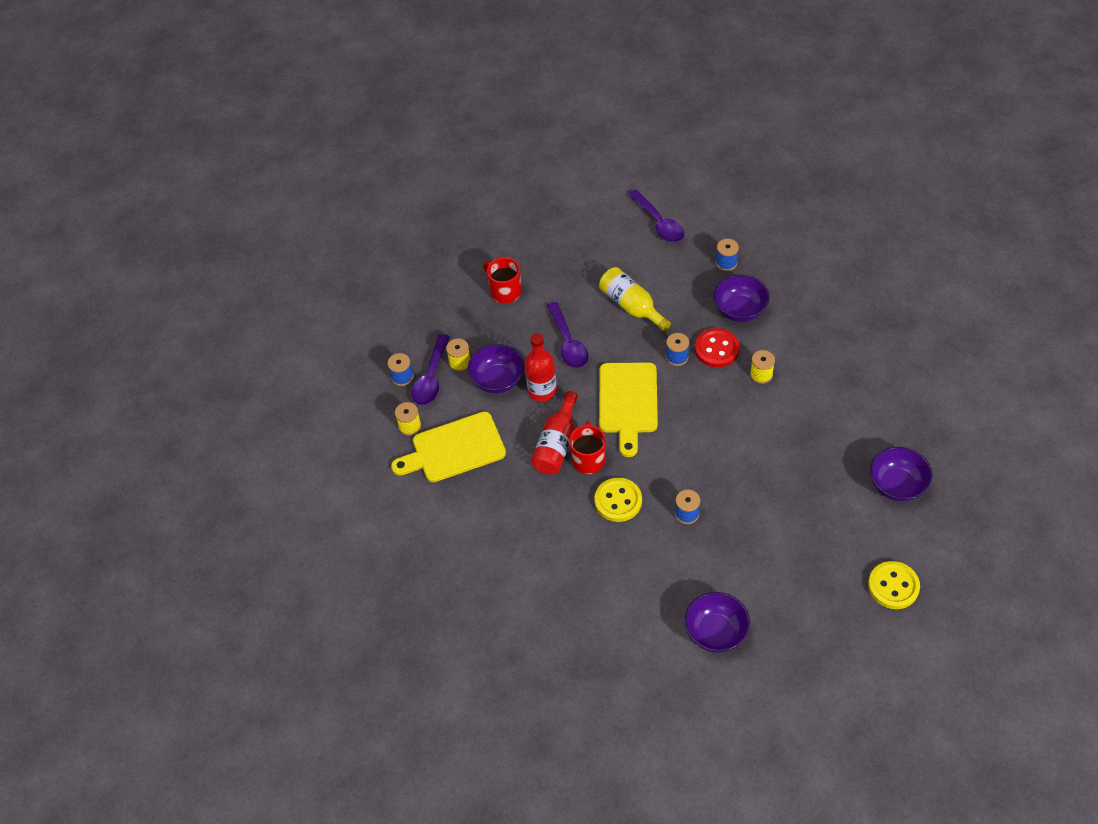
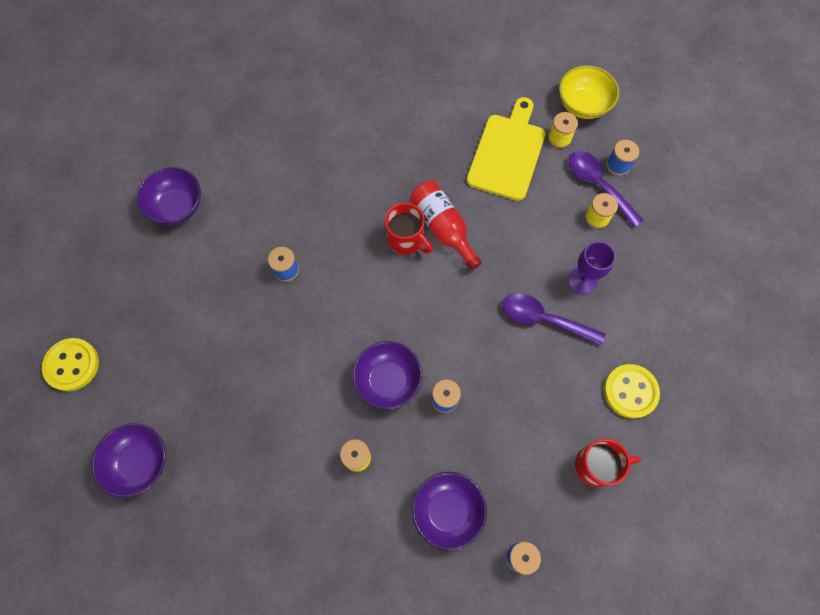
camera: 125 degrees right, 15 degrees up
(364, 431) = (583, 105): none -> yellow bowl
(498, 380) = (551, 232): purple bowl -> purple bowl (388, 380)
(505, 291) = (654, 313): red mug -> red mug (596, 466)
(518, 341) = (582, 280): none -> purple goblet
(542, 391) = (508, 258): red bottle -> none
(618, 501) = (347, 230): yellow button -> yellow button (630, 391)
(628, 402) = (433, 316): yellow cutting board -> none
(632, 306) = (540, 411): yellow bottle -> none
(659, 223) = (633, 536): purple spoon -> none
(717, 349) = (421, 443): red button -> none

